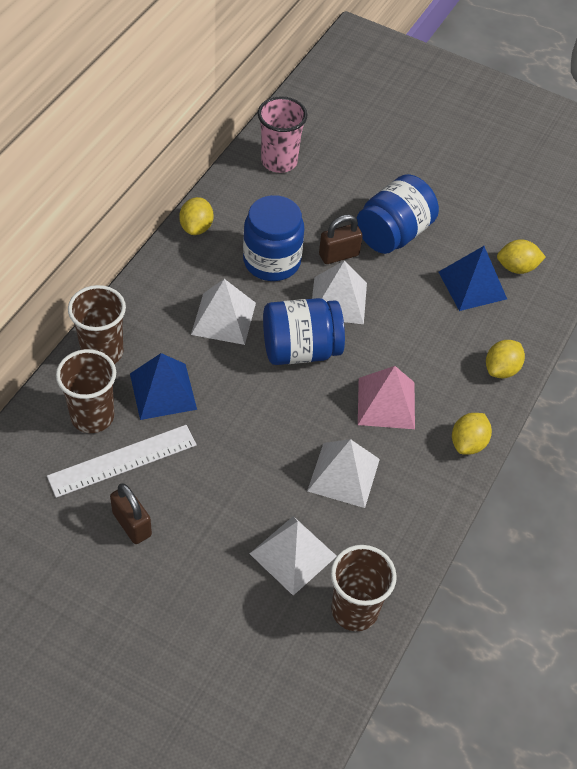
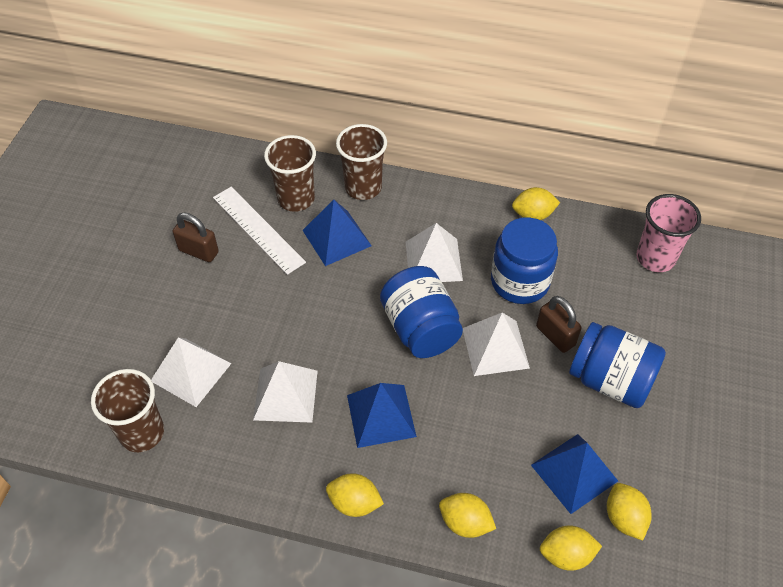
camera: 80 degrees right, 0 degrees up
(132, 524) = (198, 251): brown padlock -> brown padlock turned 75 degrees clockwise
(386, 403) = (381, 415): pink pyramid -> blue pyramid
(540, 312) = (566, 555): none -> yellow lemon

